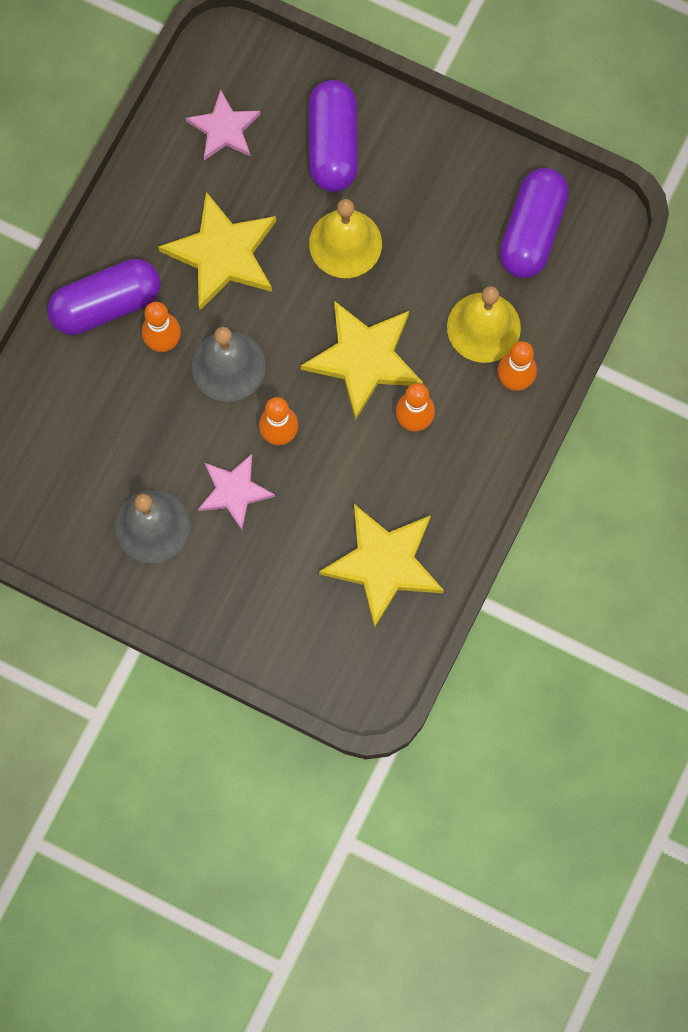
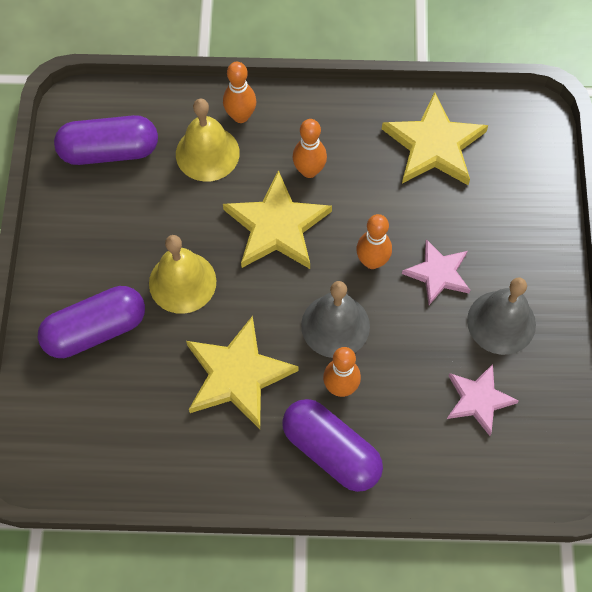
camera: 115 degrees left, 10 degrees down
(224, 129) = (117, 428): pink star -> pink star (478, 399)

